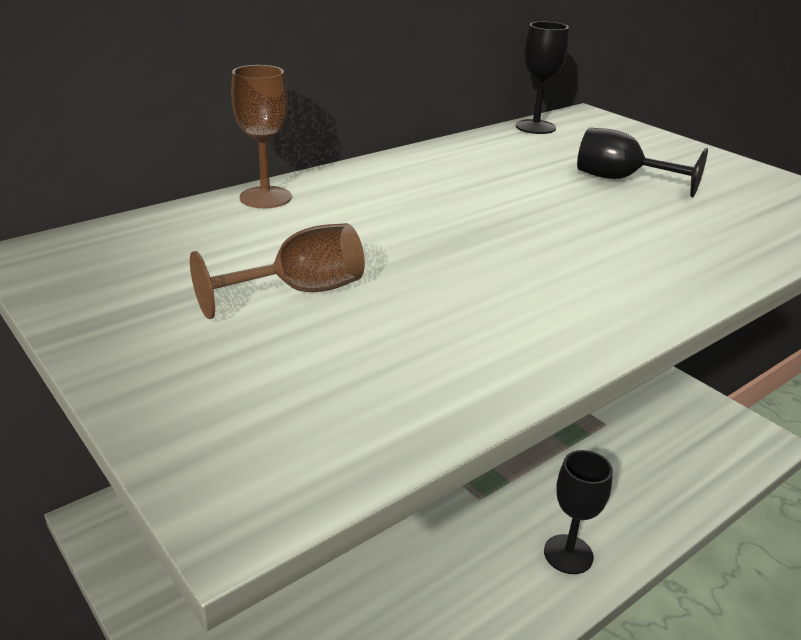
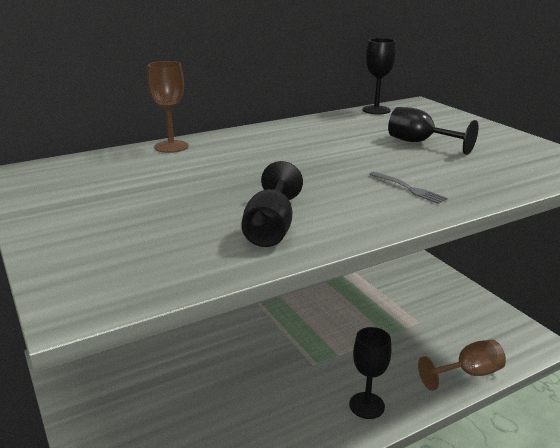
camera: 10 degrees right, 5 degrees down
(299, 292) = (166, 199): brown goblet -> brown goblet (468, 374)
(481, 336) = (271, 228): none -> black goblet
(643, 257) = (409, 188): none -> grey fork

